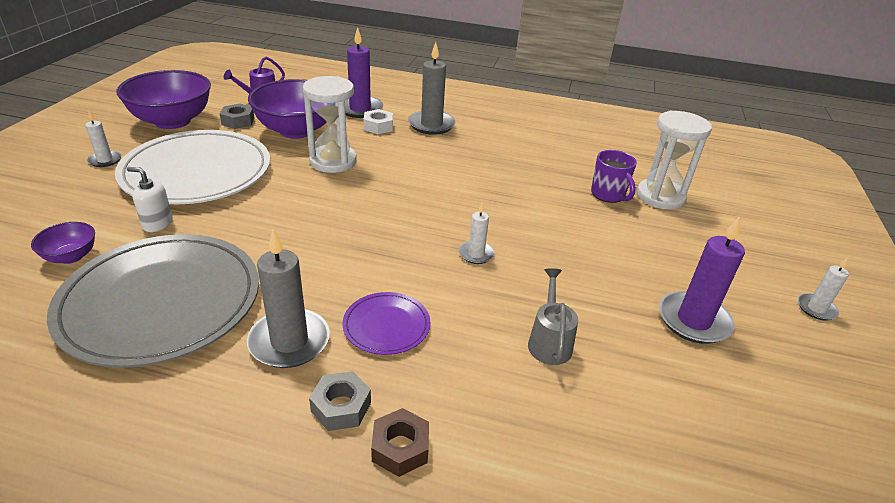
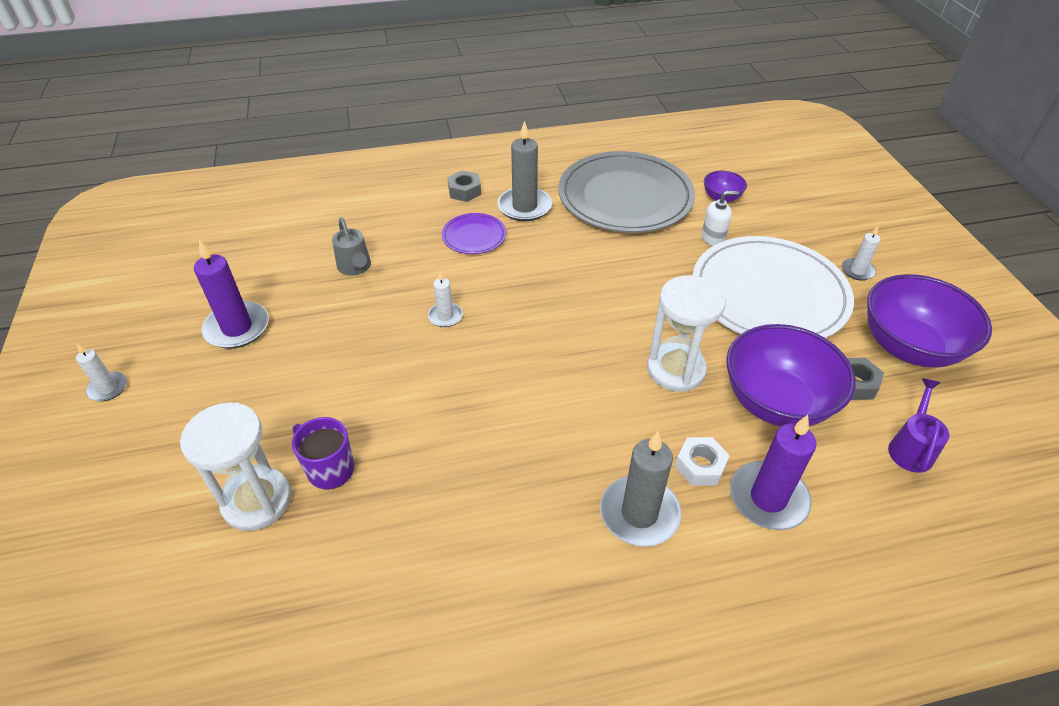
camera: 155 degrees right, 10 degrees up
(400, 448) = (420, 187): brown nut -> none

